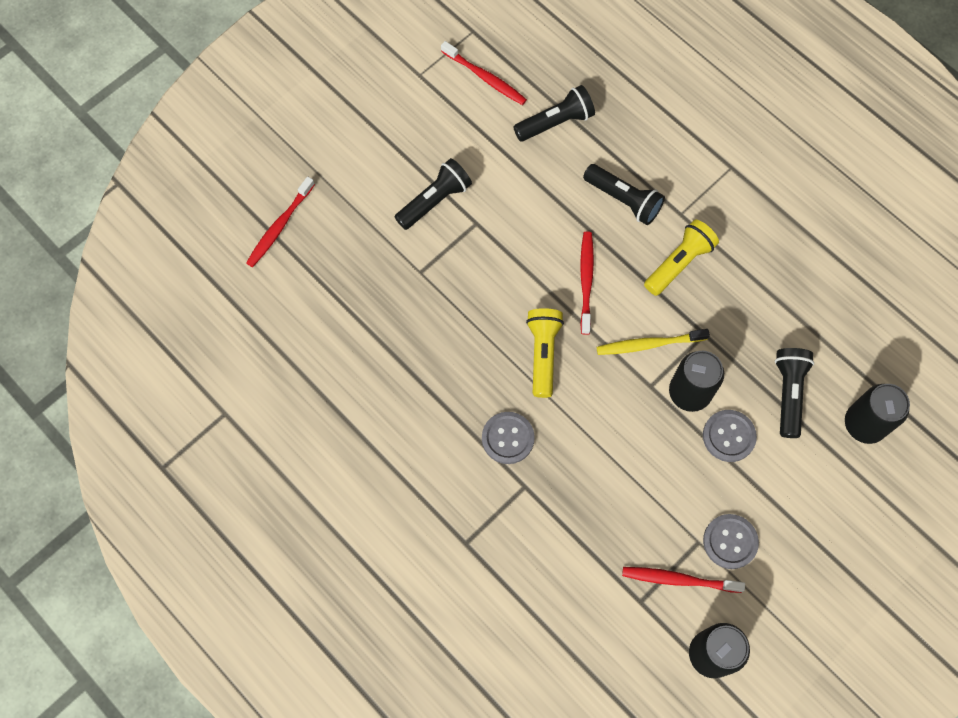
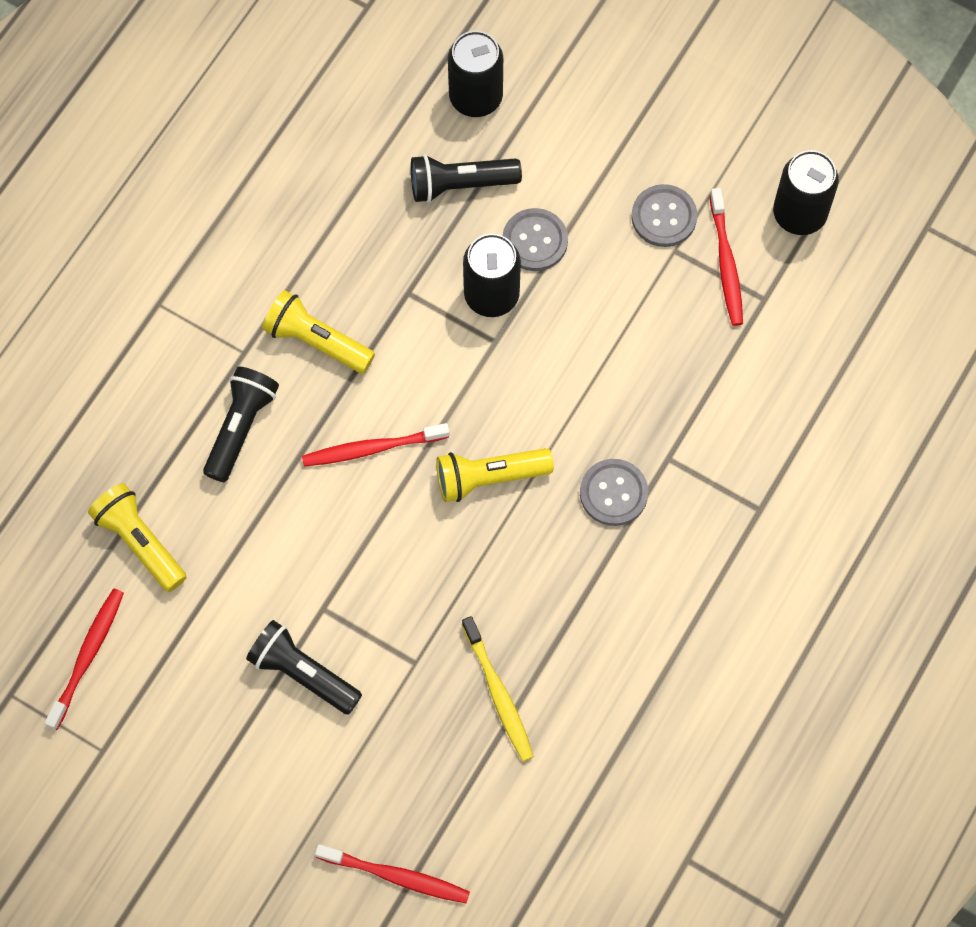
camera: 105 degrees left, 0 degrees up
(555, 122) = (140, 542): black flashlight -> yellow flashlight
(648, 344) = (440, 355): yellow toothbrush -> yellow toothbrush (499, 694)

